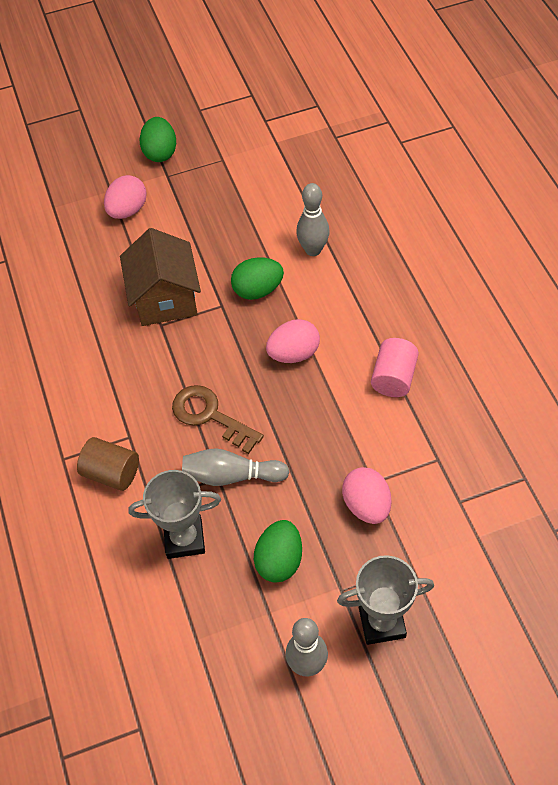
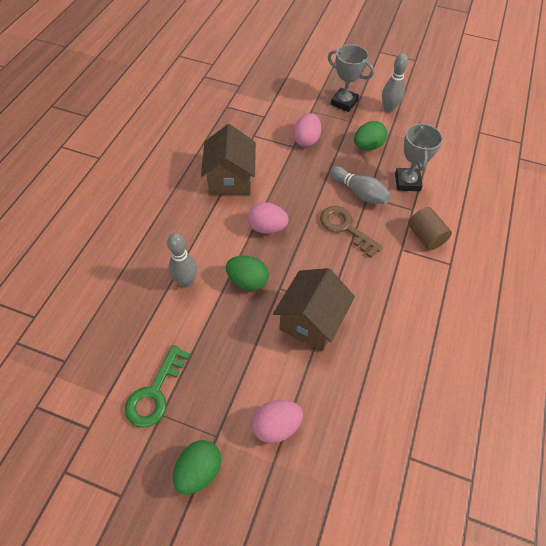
camera: 145 degrees left, 0 degrees up
(184, 539) = (407, 182): grey trophy -> grey trophy turned 60 degrees clockwise
(210, 416) = (345, 228): brown key -> brown key turned 150 degrees clockwise
(242, 167) = (155, 392): none -> green key
(393, 378) = (230, 179): pink cylinder -> brown house

